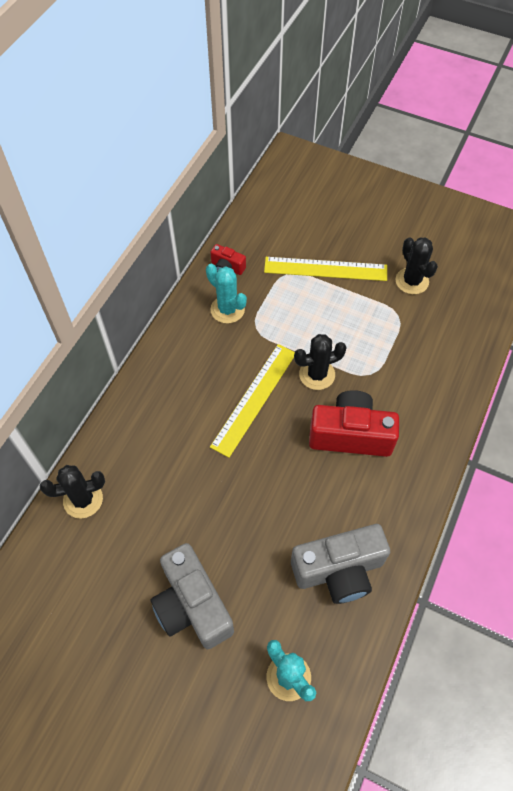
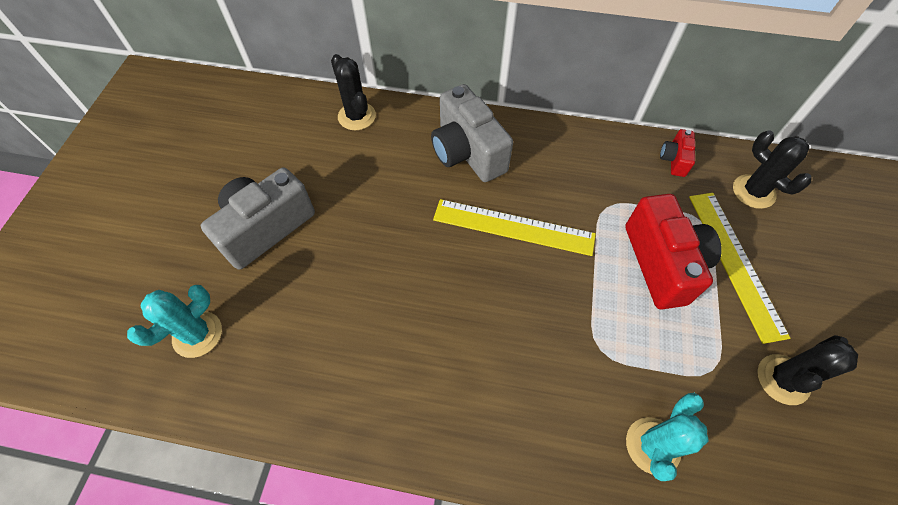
camera: 75 degrees right, 0 degrees up
(227, 309) = (617, 174): turquoise cactus -> turquoise cactus (652, 445)
(317, 374) = (572, 285): black cactus -> black cactus (753, 191)
(339, 570) = (322, 363): grey camera -> grey camera (467, 152)
(350, 435) = (502, 342): red camera -> red camera (662, 263)

